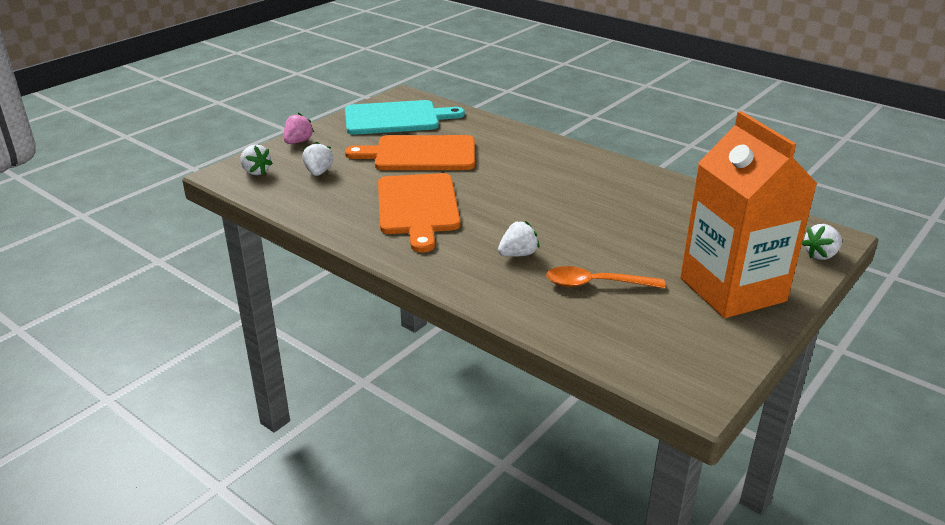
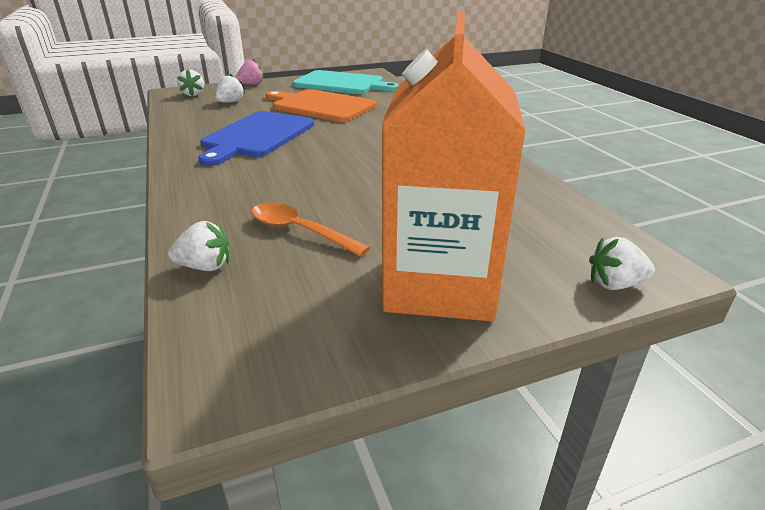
camera: 30 degrees right, 0 degrees up
(418, 207) = (257, 136): orange cutting board -> blue cutting board
(518, 254) = (273, 187): white strawberry -> white strawberry (205, 266)

